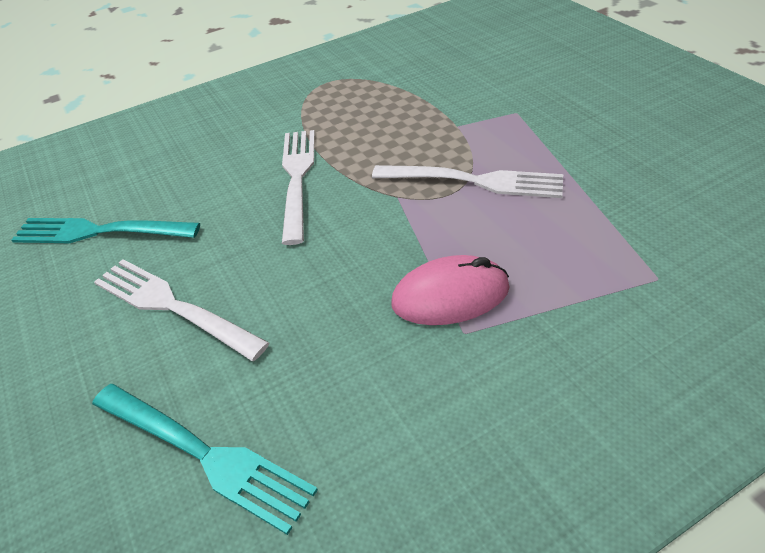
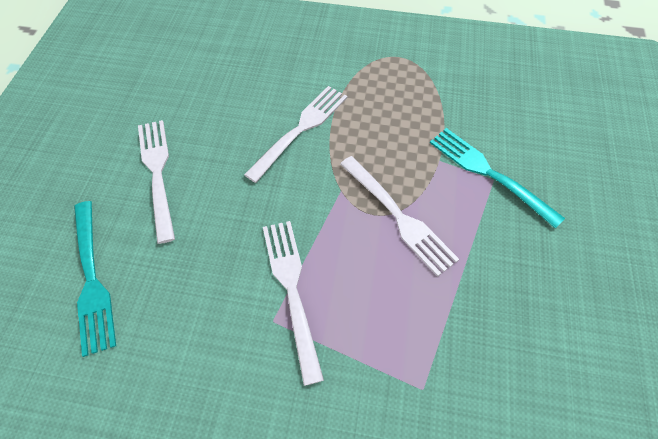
camera: 35 degrees right, 15 degrees up
(99, 232) = (170, 89): turquoise fork -> turquoise fork (489, 173)
(450, 296) = (292, 290): pink mouse -> white fork

